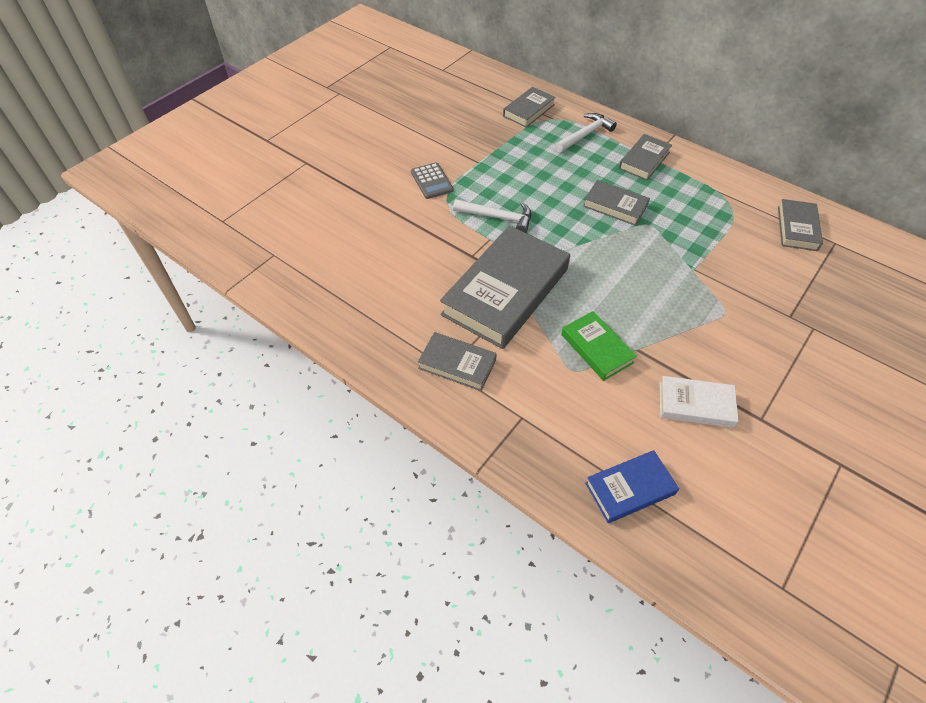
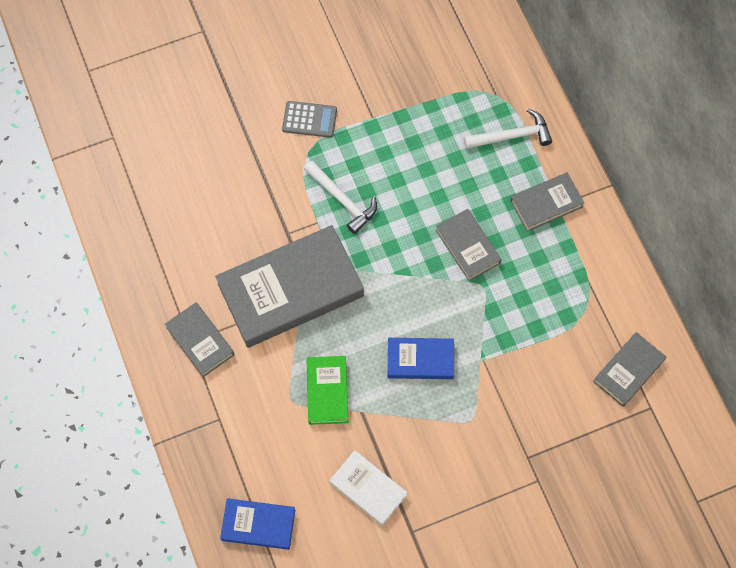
camera: 30 degrees right, 15 degrees up
(431, 181) = (309, 120): grey calculator -> grey calculator turned 90 degrees counterclockwise
(528, 110) = (477, 69): grey book -> none
(649, 291) = (420, 360): none -> blue book

